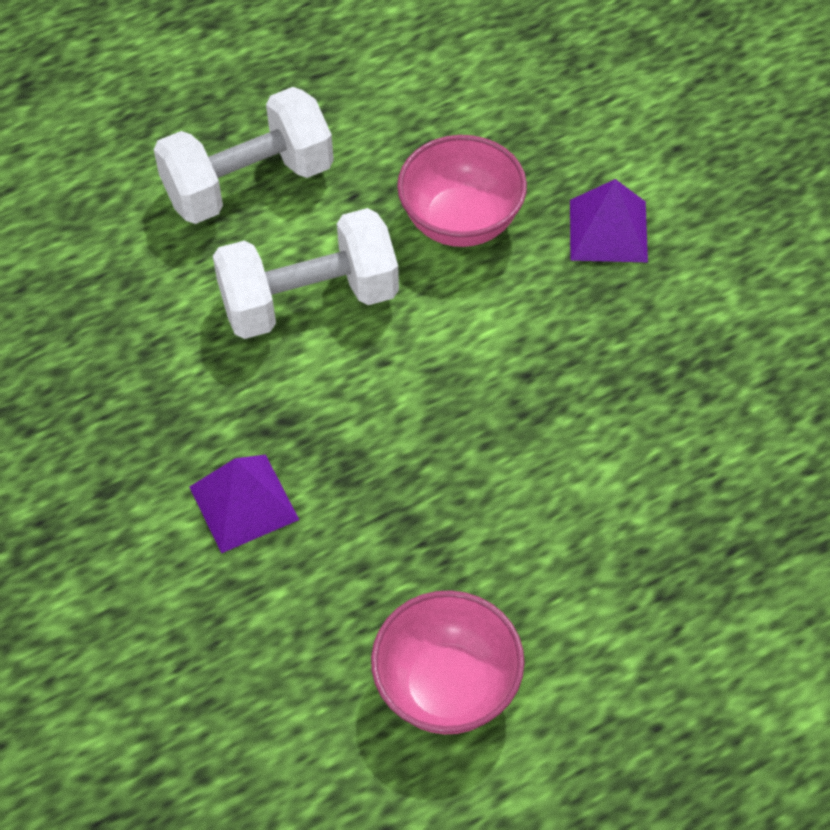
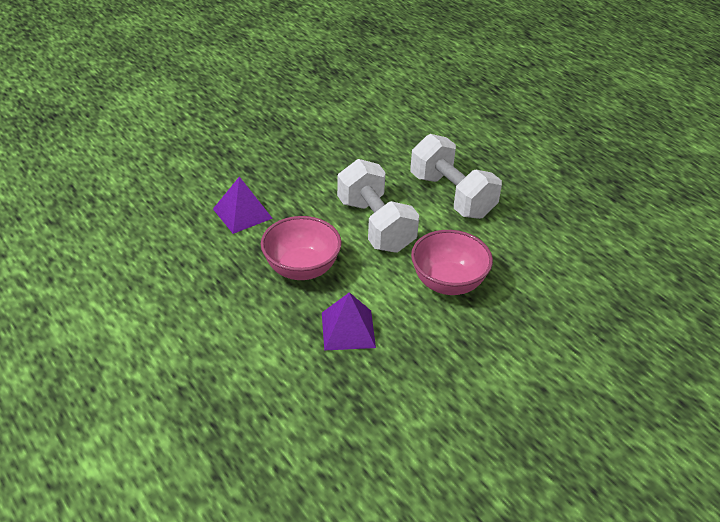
camera: 80 degrees right, 15 degrees down
(447, 687) = (128, 296): pink bowl -> pink bowl (301, 268)
(608, 230) = (459, 353): purple pyramid -> purple pyramid (348, 329)

